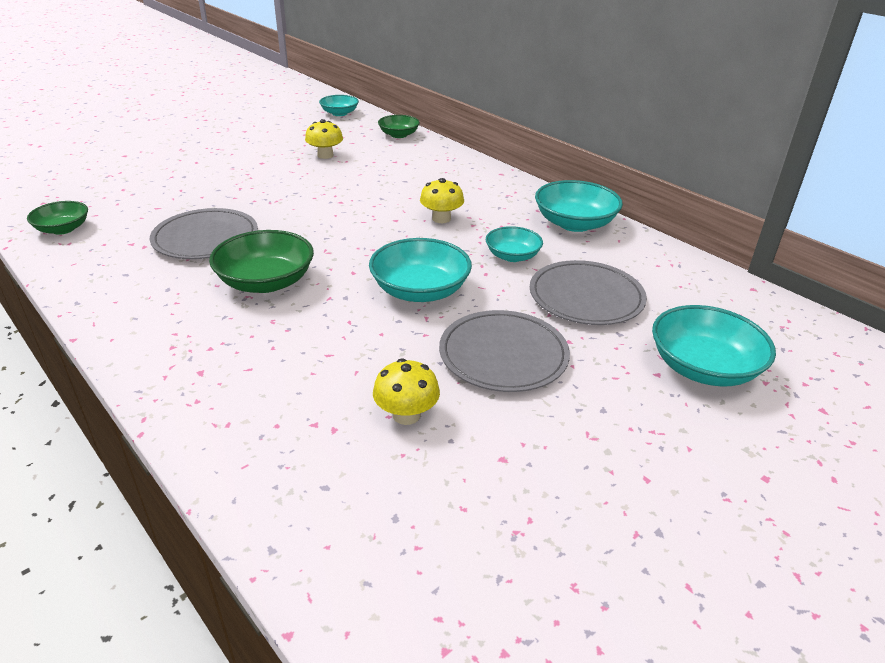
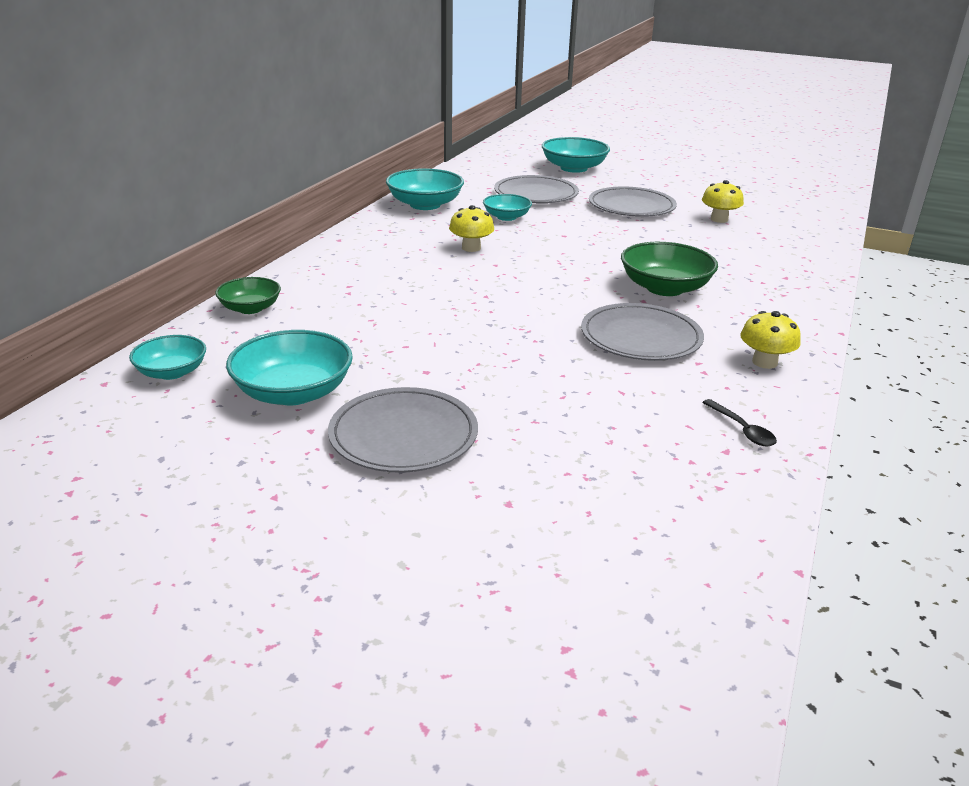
camera: 115 degrees left, 5 degrees down
(63, 229) = (742, 430): green bowl -> black spoon
(210, 146) = (403, 435): none -> grey plate
(325, 155) = (363, 336): yellow mushroom -> yellow mushroom (764, 362)
(420, 290) = (596, 236): turquoise bowl -> turquoise bowl (293, 392)

